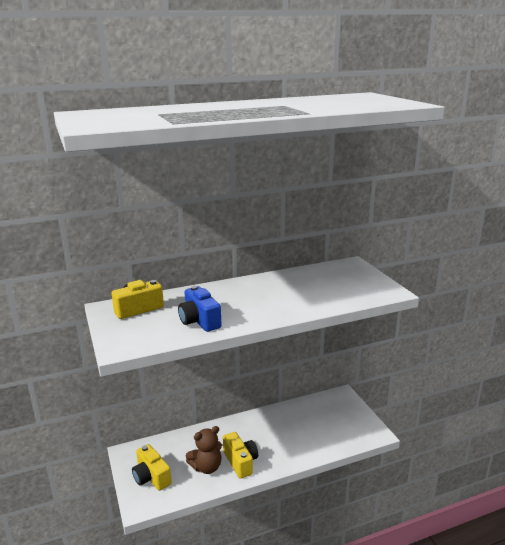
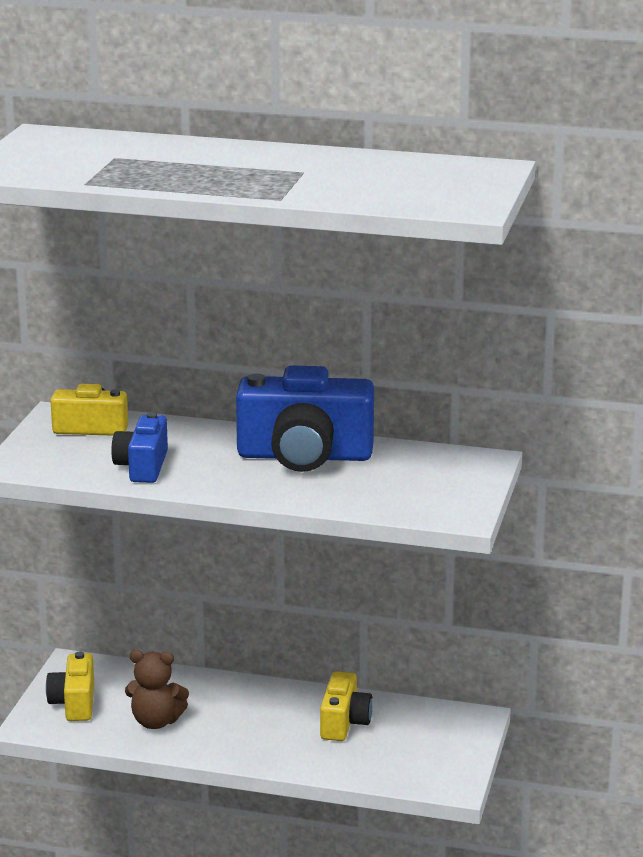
camera: 35 degrees right, 0 degrees up
(240, 462) = (208, 735): yellow camera -> yellow camera (344, 722)
(273, 287) = (304, 456): none -> blue camera

